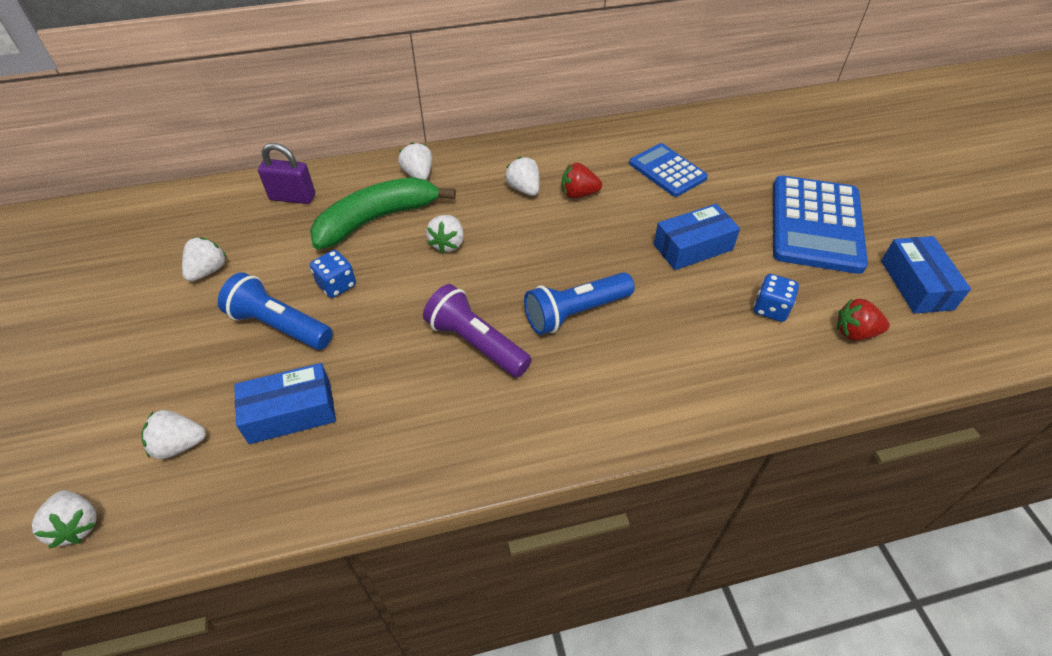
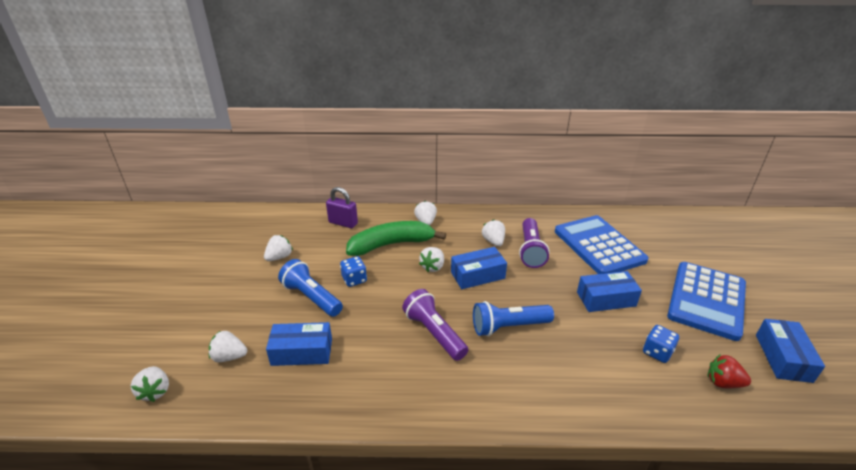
camera: 15 degrees right, 15 degrees down
(514, 244) = (477, 275): none -> blue box
(578, 194) = (530, 250): red strawberry -> purple flashlight
(667, 171) = (599, 246): blue calculator -> blue calculator, size x1.66

